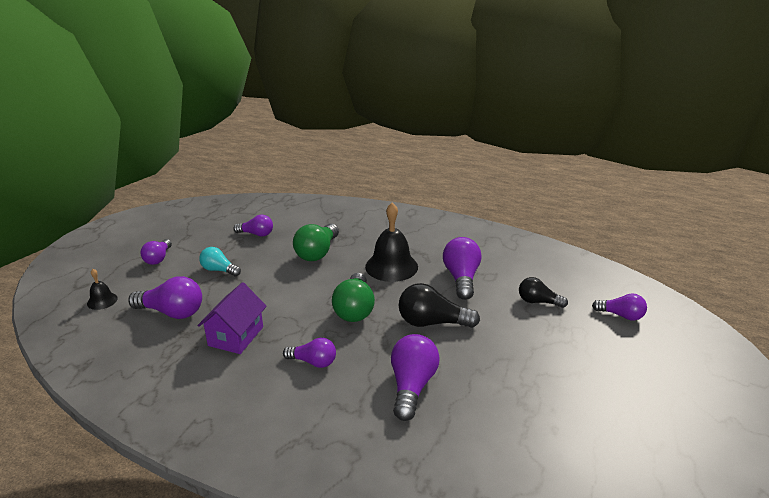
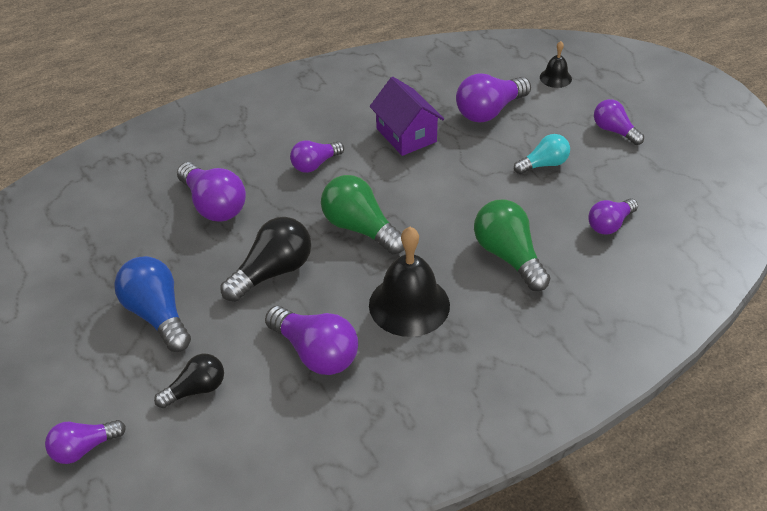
camera: 130 degrees right, 15 degrees up
(524, 347) = (157, 315): none -> blue light bulb

